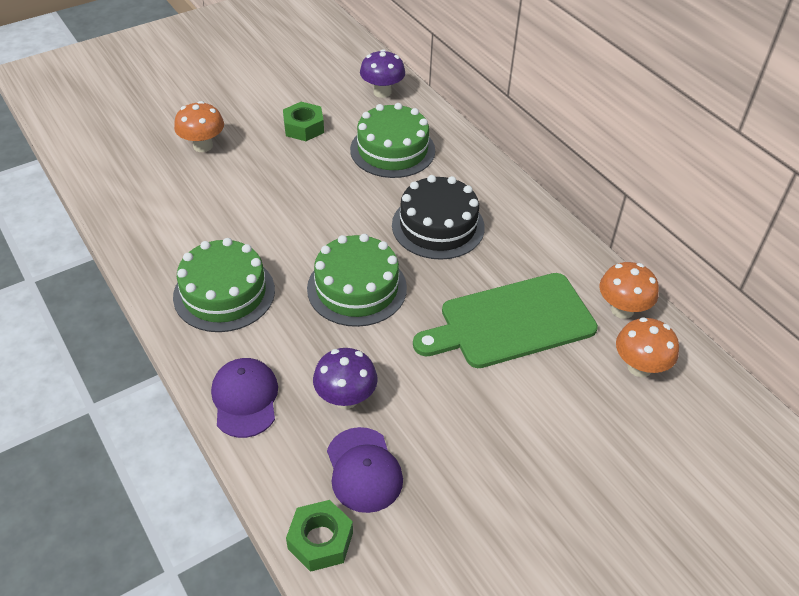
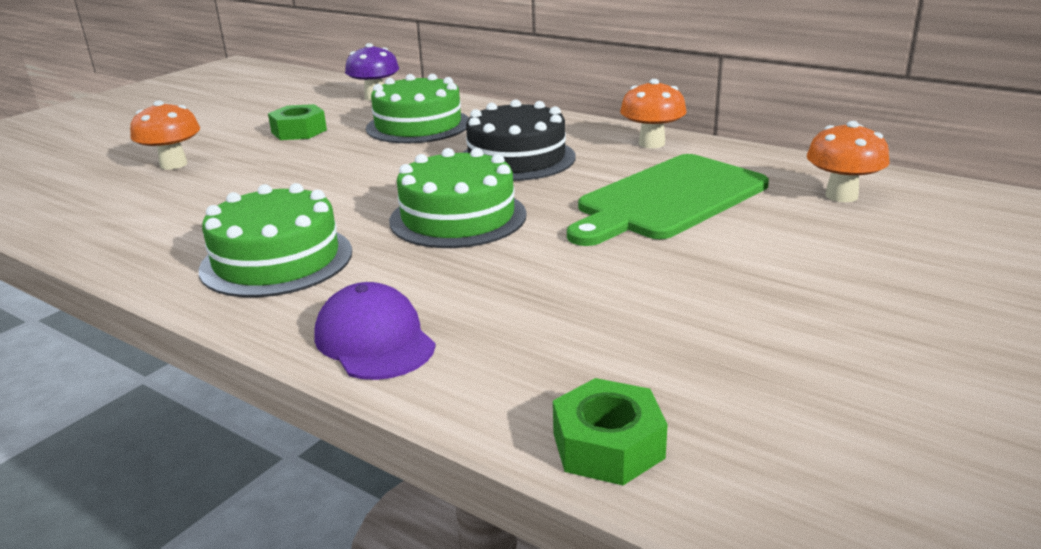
camera: 20 degrees left, 20 degrees down
(346, 398) = (521, 302): purple mushroom -> none
(364, 470) = (606, 357): purple cap -> none
(622, 309) = (776, 166): orange mushroom -> orange mushroom (651, 143)

